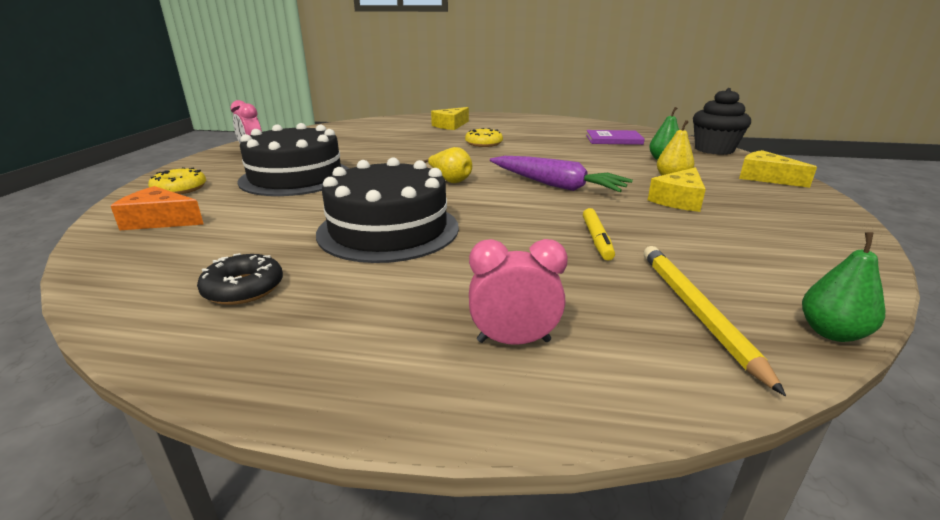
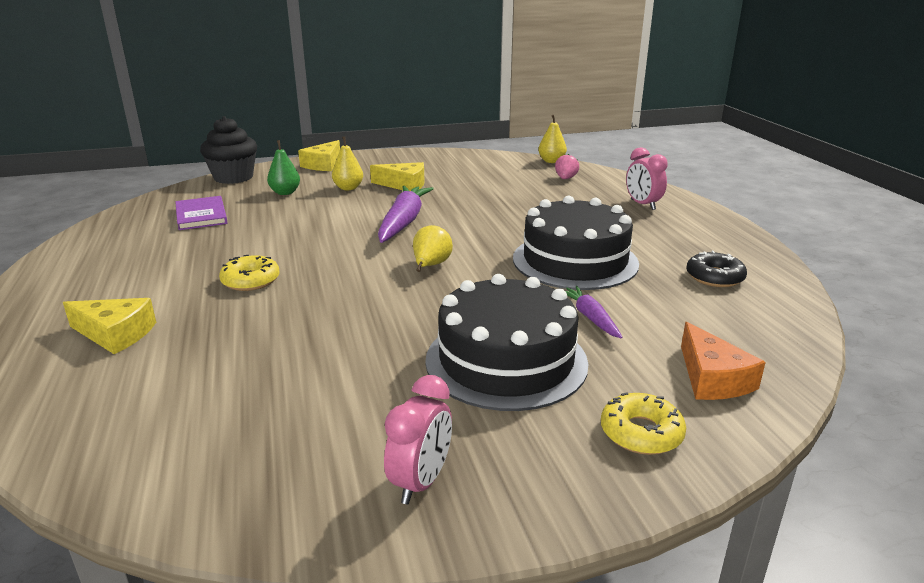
camera: 115 degrees left, 0 degrees up
(293, 208) = (590, 317): none -> purple carrot
(597, 239) = (507, 200): yellow marker -> none
(696, 311) = (565, 178): yellow pencil -> pink strawberry
(831, 332) = (551, 161): green pear -> yellow pear

